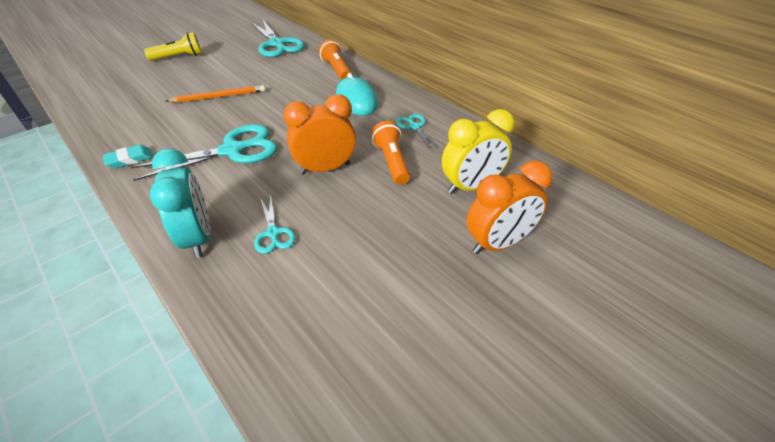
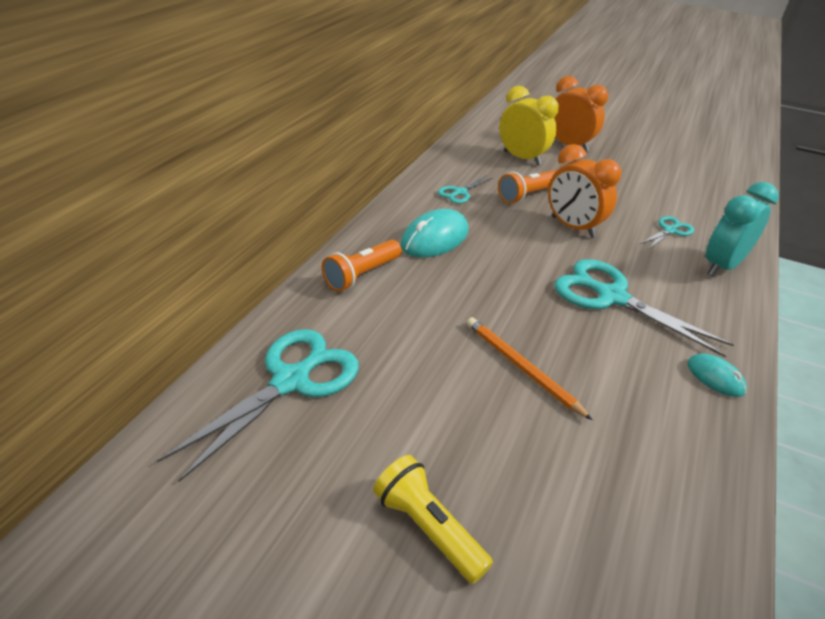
camera: 115 degrees left, 5 degrees down
(129, 159) = (715, 377): turquoise eraser -> turquoise mouse

